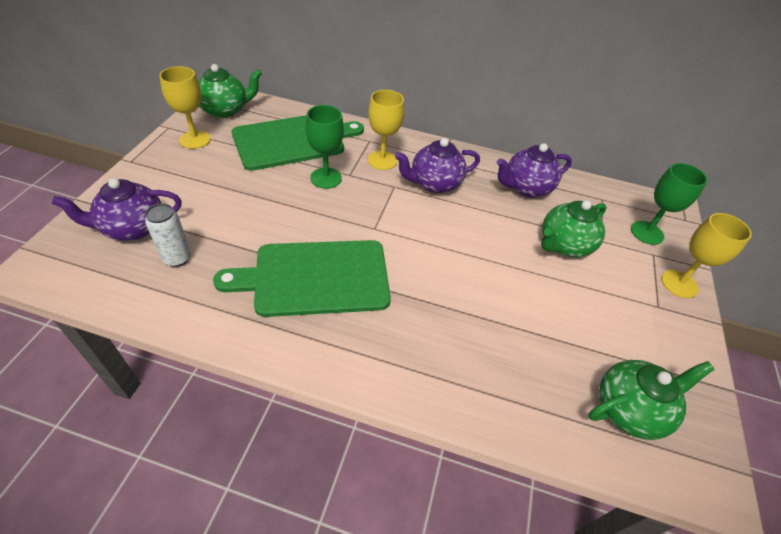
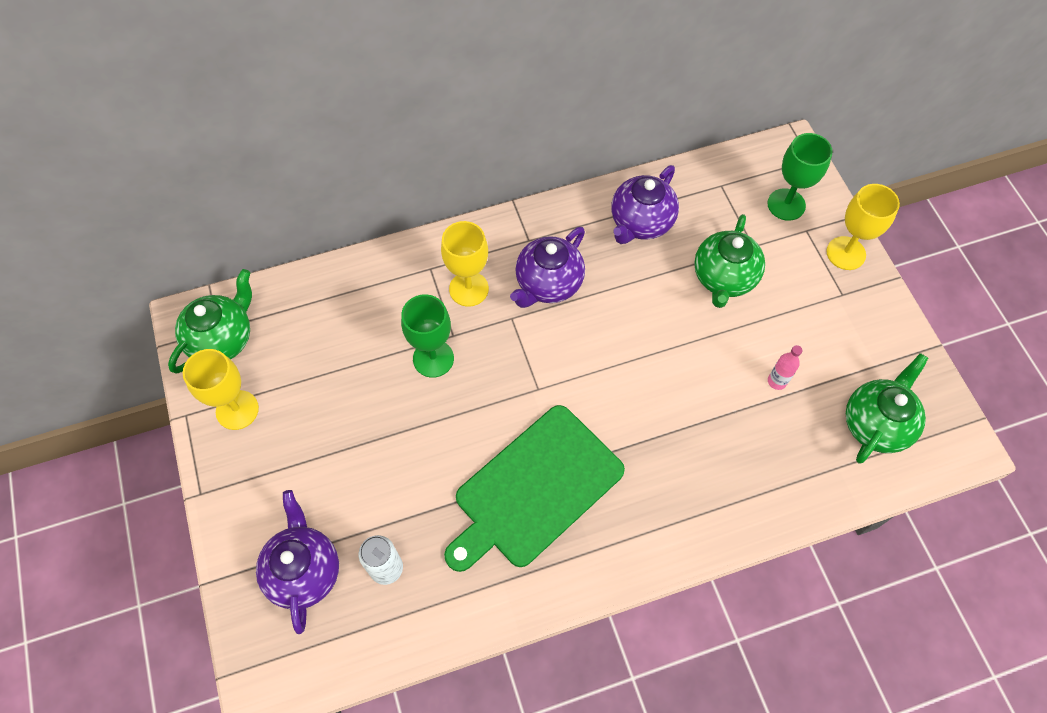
camera: 30 degrees left, 15 degrees up
(132, 228) = (304, 571): purple teapot -> purple teapot turned 135 degrees clockwise
(293, 141) = (348, 330): green cutting board -> none
(558, 327) = (777, 381): none -> pink bottle

